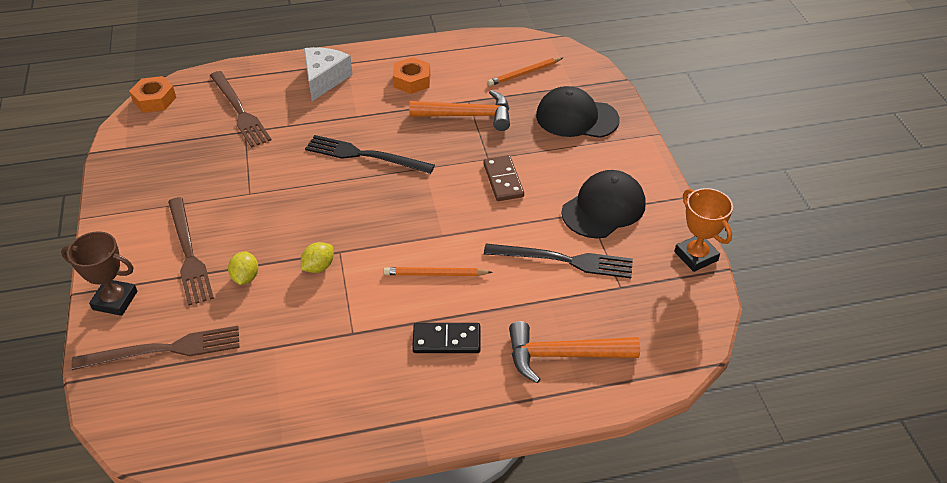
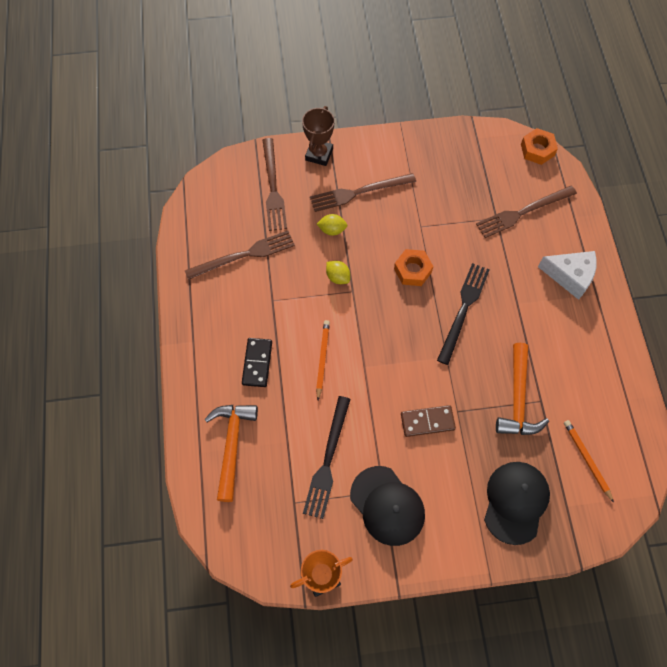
camera: 95 degrees right, 20 degrees up
(278, 373) = (244, 255): none -> brown fork
(412, 81) = (570, 351): orange nut -> orange nut (412, 270)

